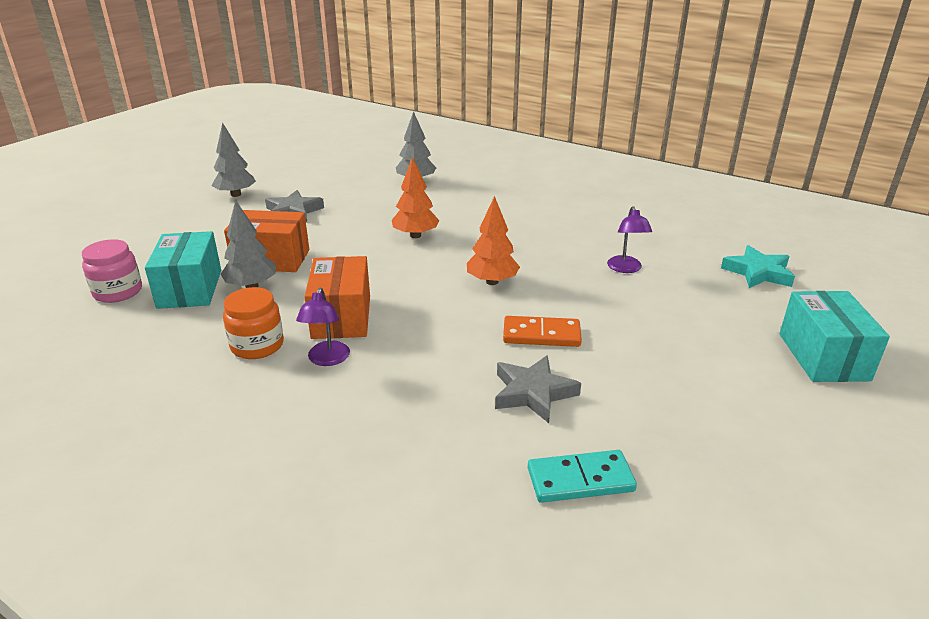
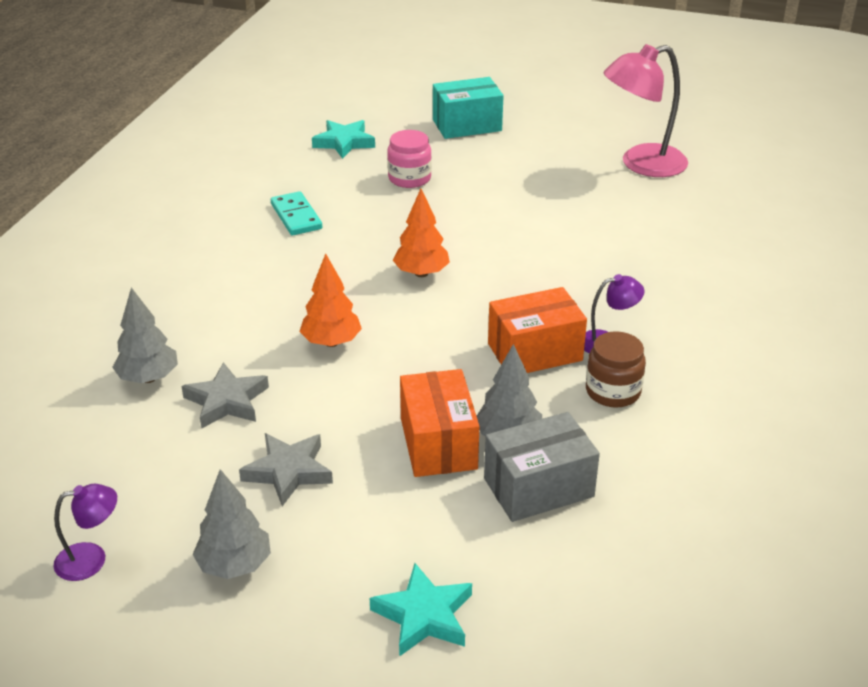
camera: 105 degrees left, 5 degrees up
(118, 292) = (578, 552): pink jar -> pink jar (409, 178)
(139, 236) = (424, 615): none -> turquoise star
(190, 289) = (538, 487): turquoise box -> grey box
(257, 345) = (613, 391): orange jar -> brown jar
(533, 393) = (584, 233): grey star -> grey star (227, 401)
(541, 334) = (502, 237): orange domino -> none
(580, 480) = (661, 208): turquoise domino -> turquoise domino (296, 216)
(626, 269) = (363, 203): purple lamp -> purple lamp (91, 559)
(719, 498) = (641, 164): none -> pink lamp

